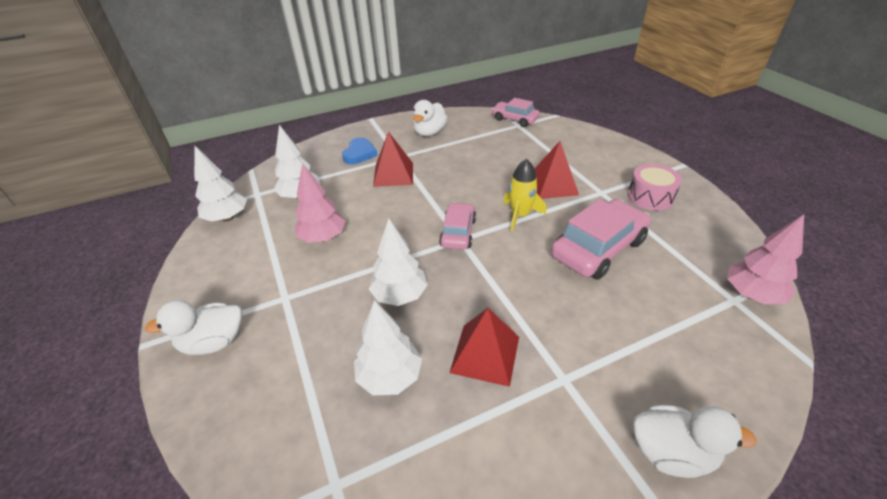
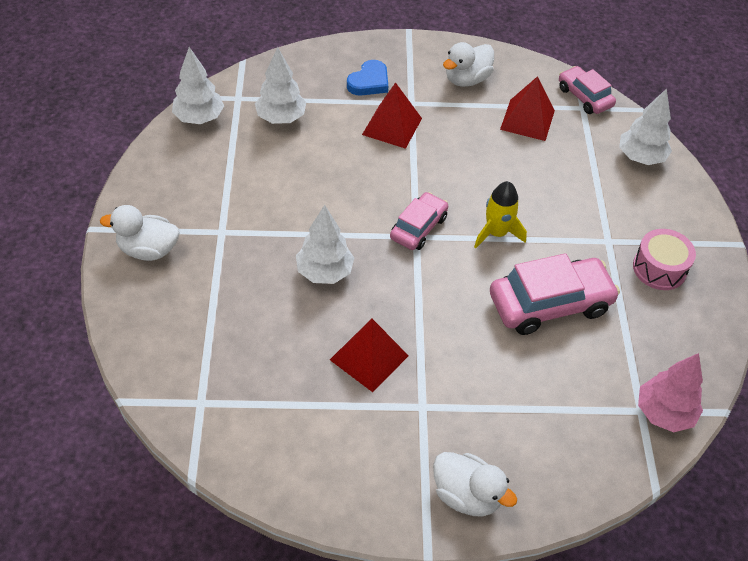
camera: 20 degrees right, 10 degrees up
(323, 238) = (282, 180): pink tree -> none
(390, 376) = (279, 341): white tree -> white tree (640, 157)
(552, 185) = (560, 209): red pyramid -> red pyramid (527, 120)

